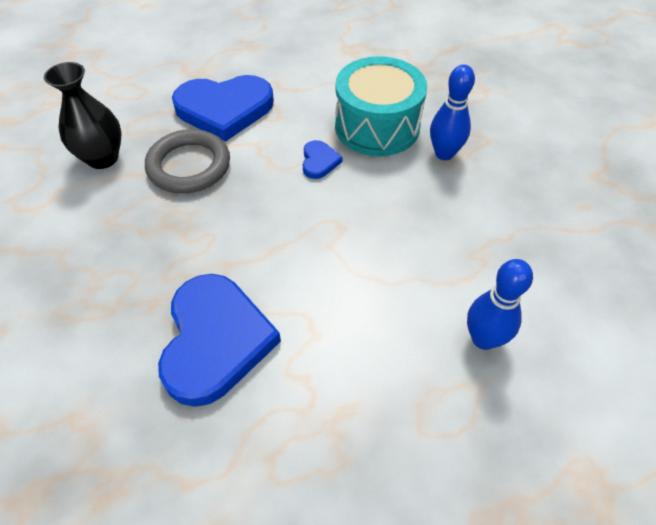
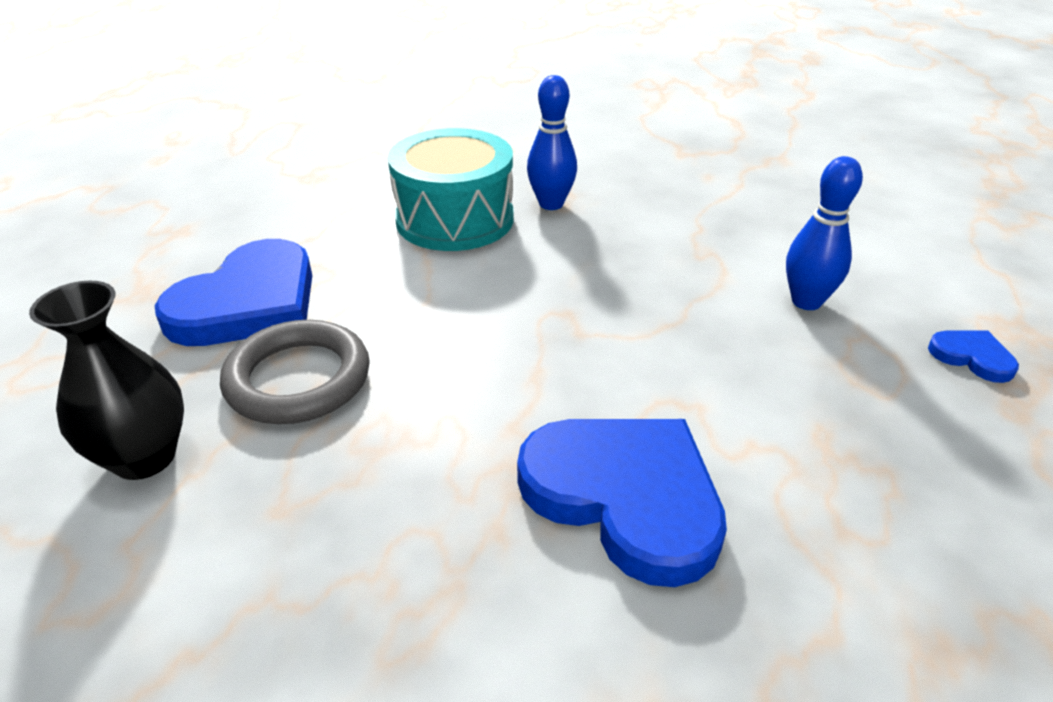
camera: 50 degrees left, 15 degrees down
(319, 161) = (448, 278): blue heart -> blue heart (972, 357)

